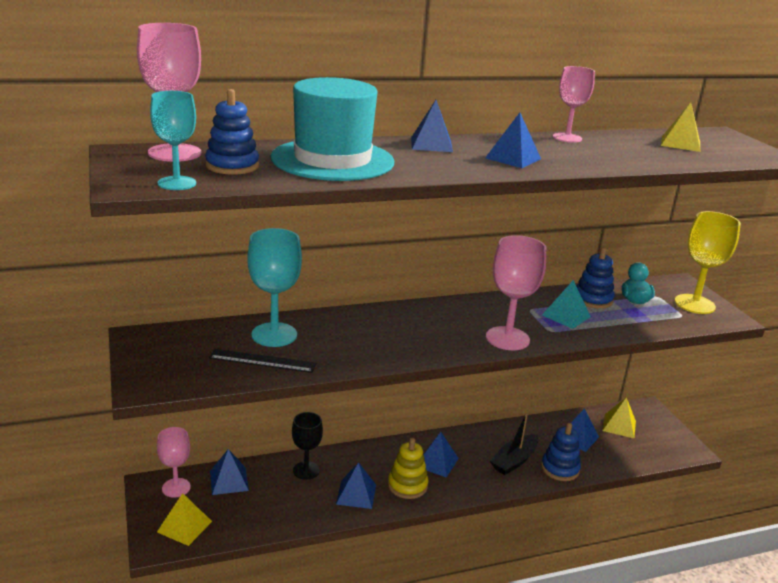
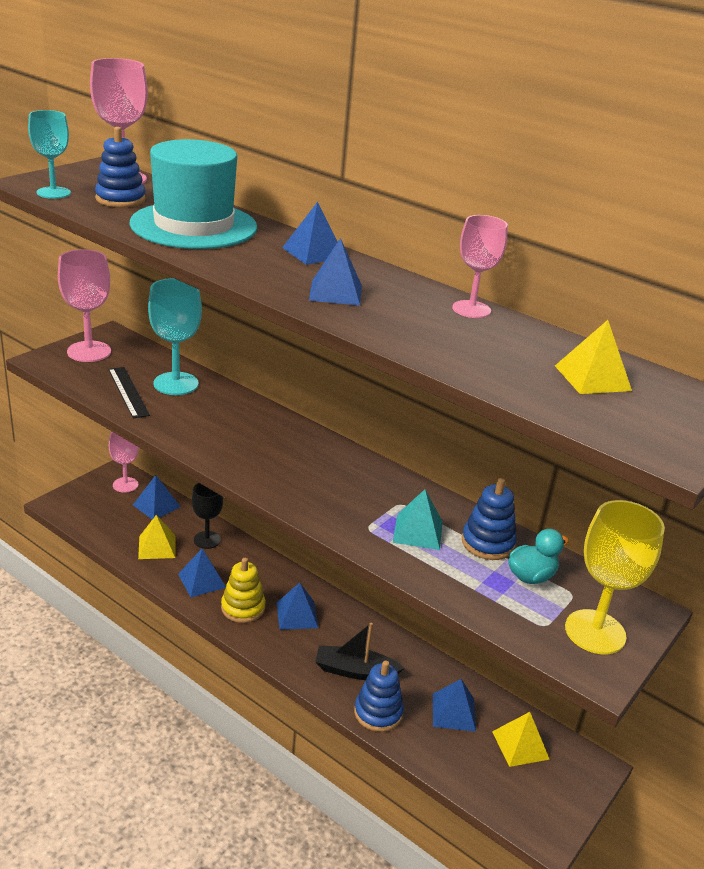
camera: 55 degrees right, 5 degrees up
(184, 526) = (85, 508): yellow pyramid -> yellow pyramid (157, 546)
(507, 338) = (315, 504): pink goblet -> pink goblet (89, 352)

